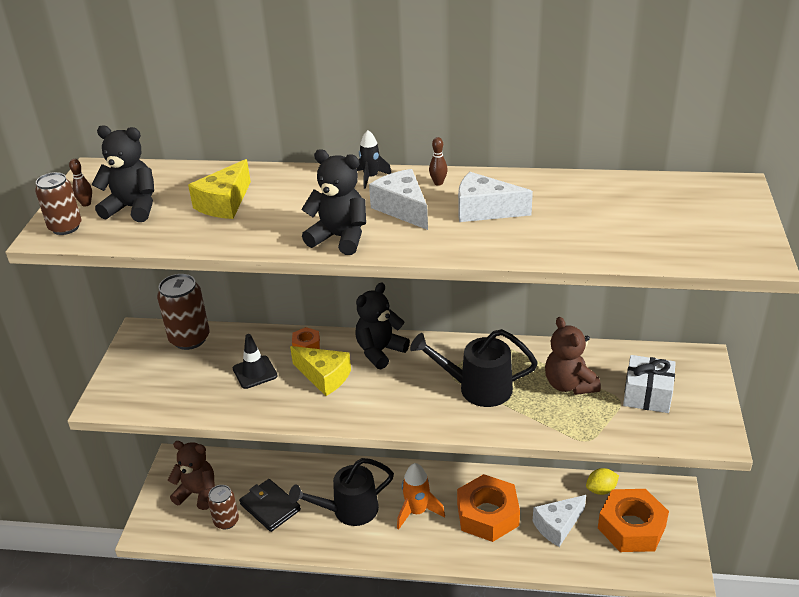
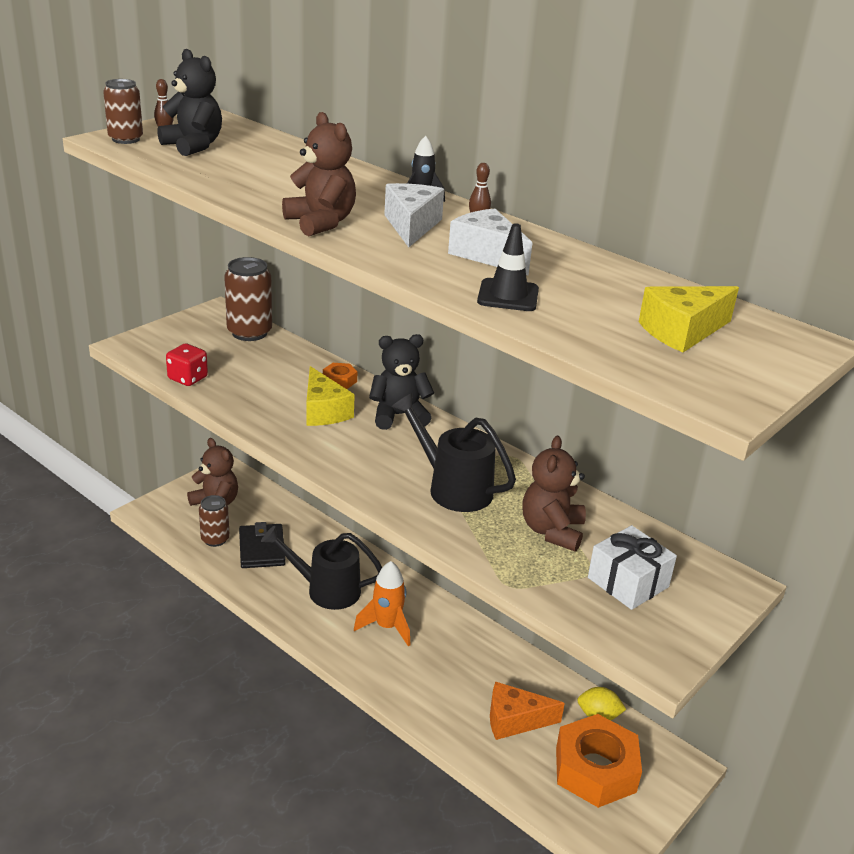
camera: 30 degrees right, 5 degrees down
(189, 406) = (188, 378): none -> red dice
(224, 203) = (268, 168): yellow cheese -> yellow cheese (682, 332)
(255, 372) = (270, 380): black traffic cone -> black traffic cone (508, 296)
(340, 238) = (321, 223): black teddy bear -> brown teddy bear
(487, 515) = (452, 668): orange nut -> none
(557, 526) = (514, 720): white cheese -> orange cheese

